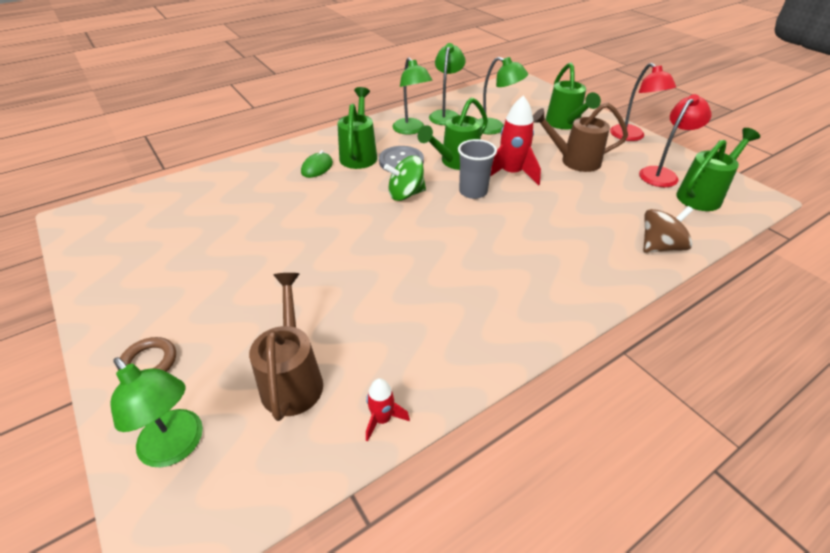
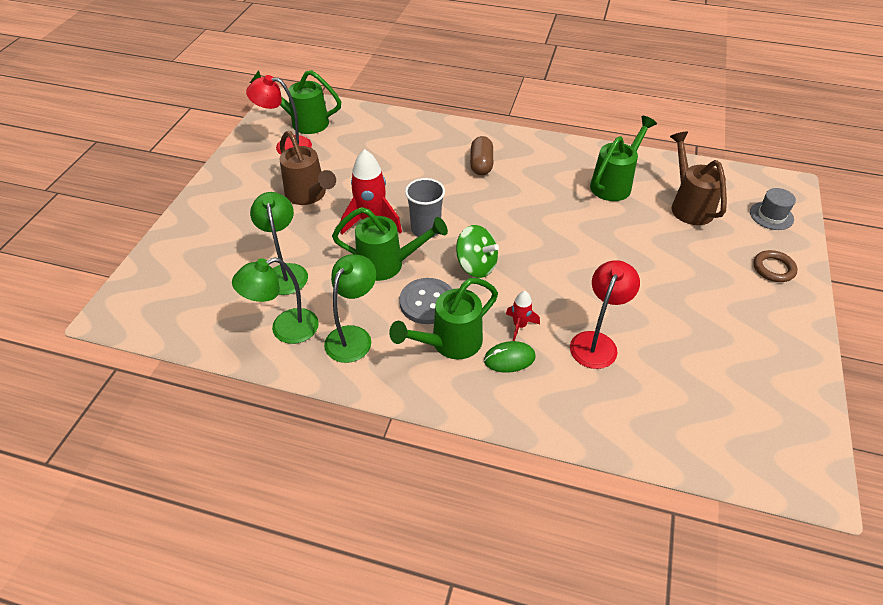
camera: 130 degrees left, 5 degrees up
(177, 447) = (771, 216): green lamp -> grey hat
(293, 378) = (689, 205): brown watering can -> brown watering can turned 120 degrees clockwise
(382, 419) = (658, 164): red rocket -> red rocket (519, 326)
(532, 265) = (481, 164): none -> brown capsule
(565, 124) = (228, 228): green watering can -> green watering can (614, 184)
(631, 136) = (222, 179): red lamp -> red lamp (596, 342)
(660, 246) = (396, 124): brown spinning top -> none

